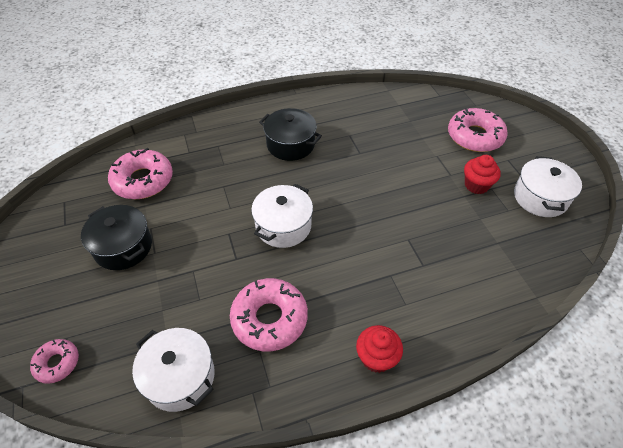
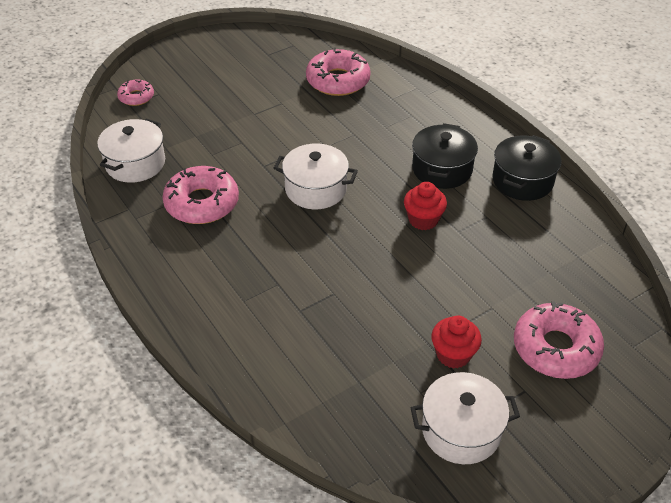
camera: 75 degrees right, 5 degrees down
(123, 247) = (254, 94): black pot -> black pot (522, 181)
(376, 358) = (176, 285): red cupcake -> red cupcake (423, 220)

